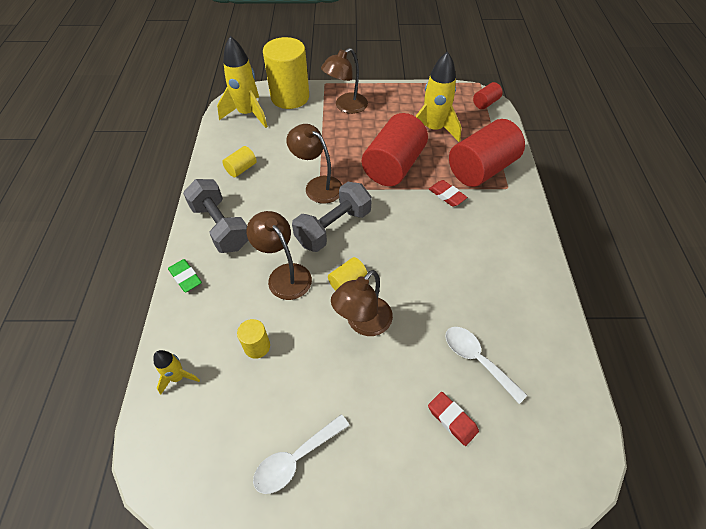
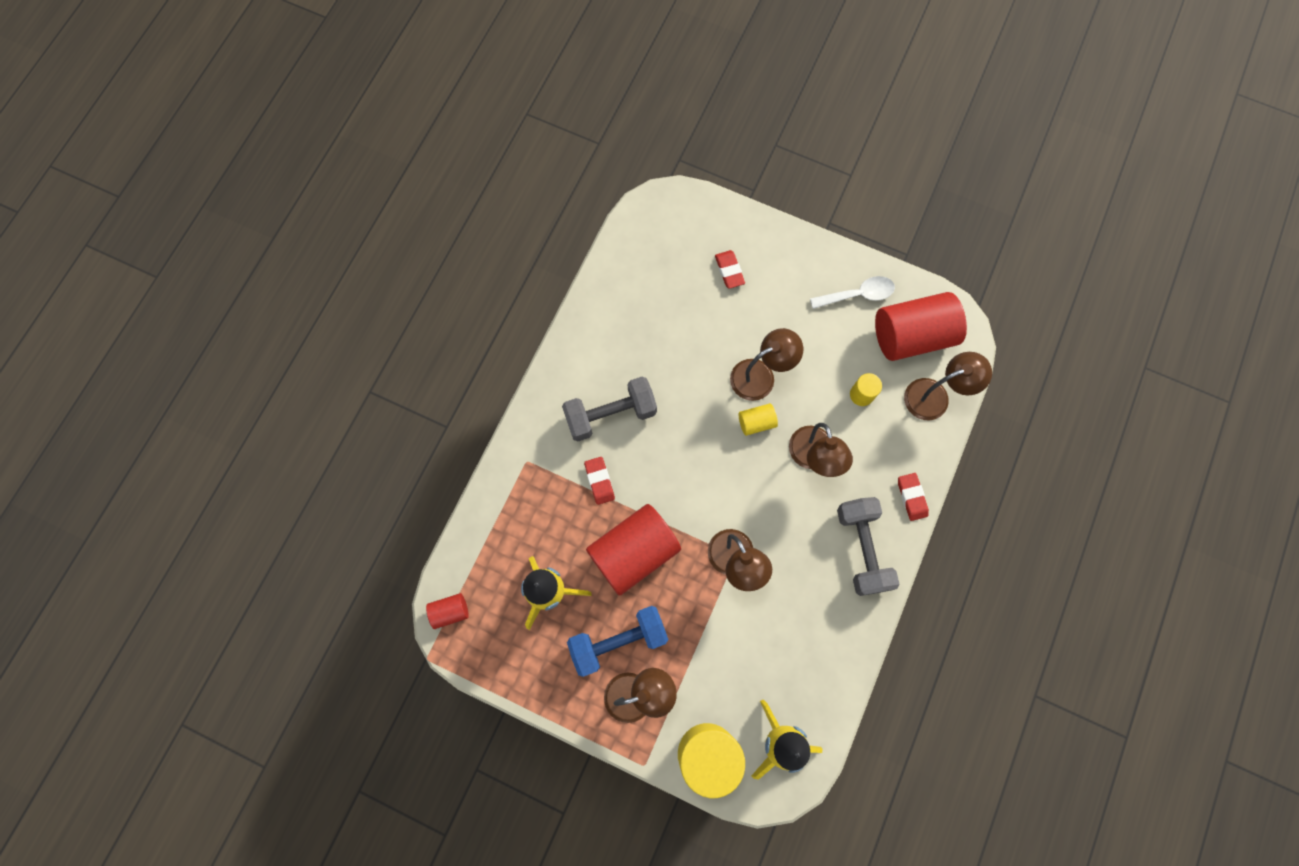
camera: 155 degrees left, 20 degrees up
(178, 377) = (935, 396): yellow rocket -> brown lamp
(185, 277) = (911, 497): green eraser -> red eraser
(241, 169) = (816, 632): yellow cylinder -> none
(333, 228) = (742, 493): grey dumbbell -> grey dumbbell (610, 414)
(373, 123) = (618, 641): none -> blue dumbbell
(477, 360) = (682, 303): white spoon -> none
(481, 169) = (537, 501): red cylinder -> red cylinder (912, 336)

